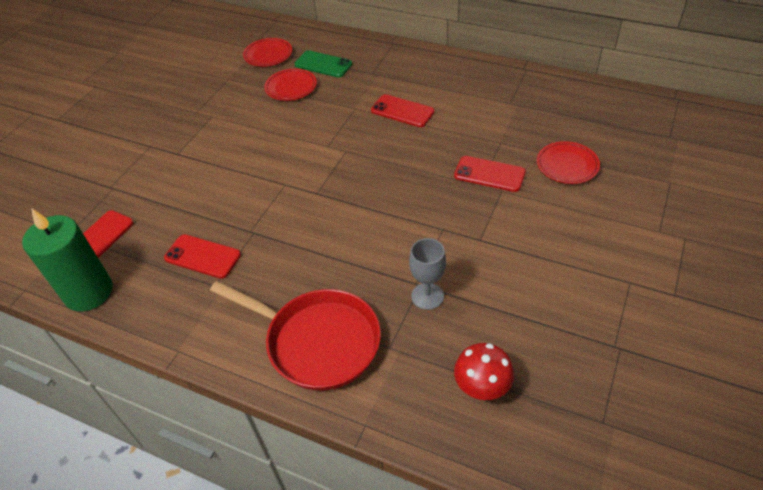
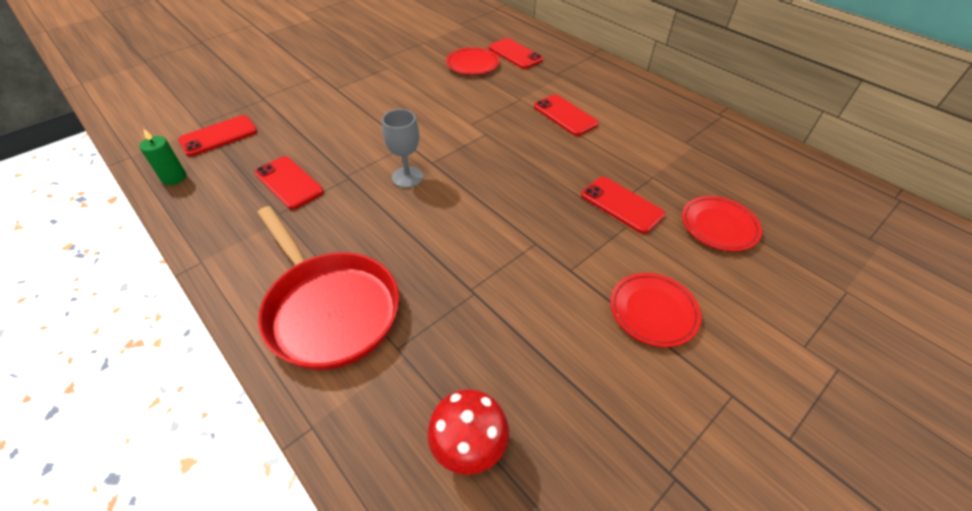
camera: 20 degrees right, 0 degrees up
(89, 292) = (174, 178): green candle -> green candle, size x0.48
(268, 55) = (471, 33): red plate -> red plate (653, 311)
(323, 64) = (515, 54): green phone -> red phone
(427, 296) = (474, 308): grey goblet -> grey goblet (407, 177)

